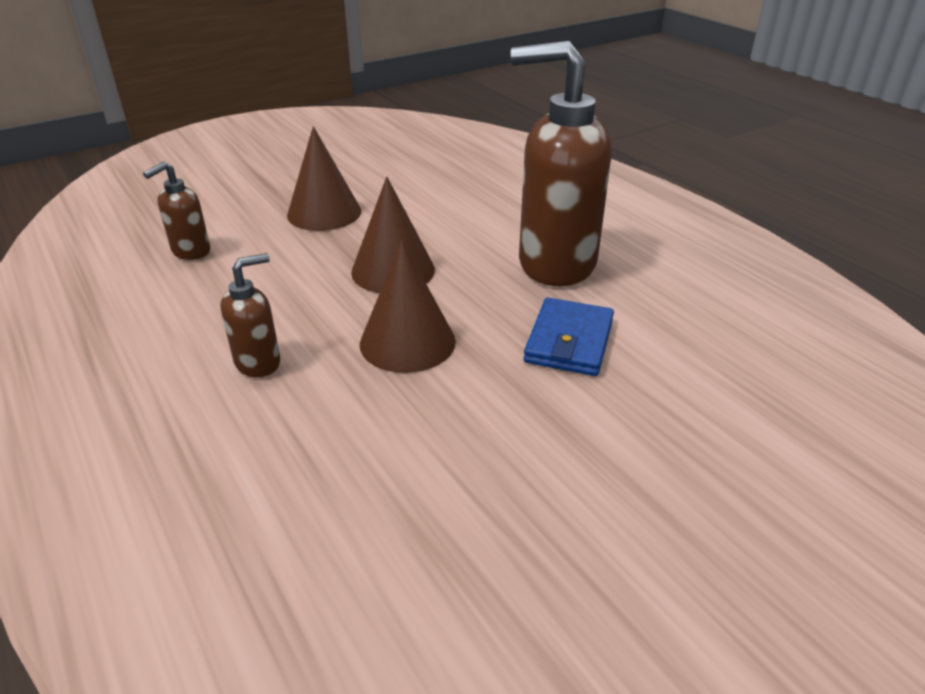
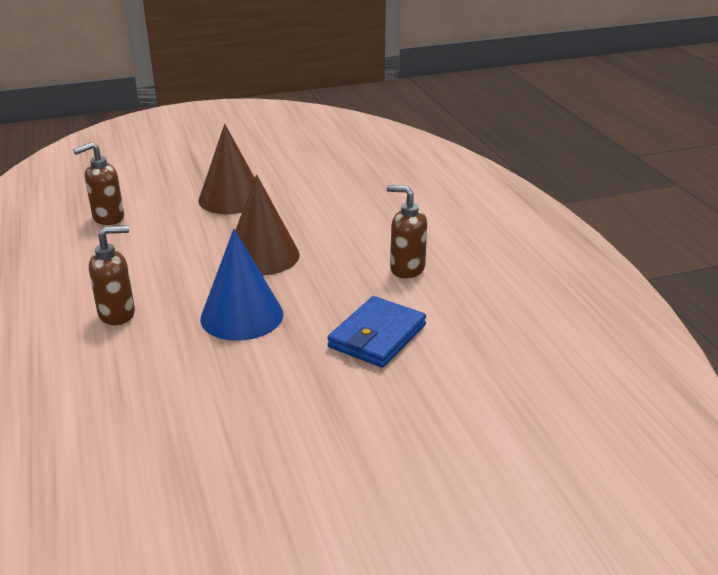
camera: 15 degrees right, 5 degrees down
(407, 342) = (242, 316): brown cone -> blue cone
(555, 264) = (407, 269): brown soap dispenser -> brown soap dispenser, size x0.47

